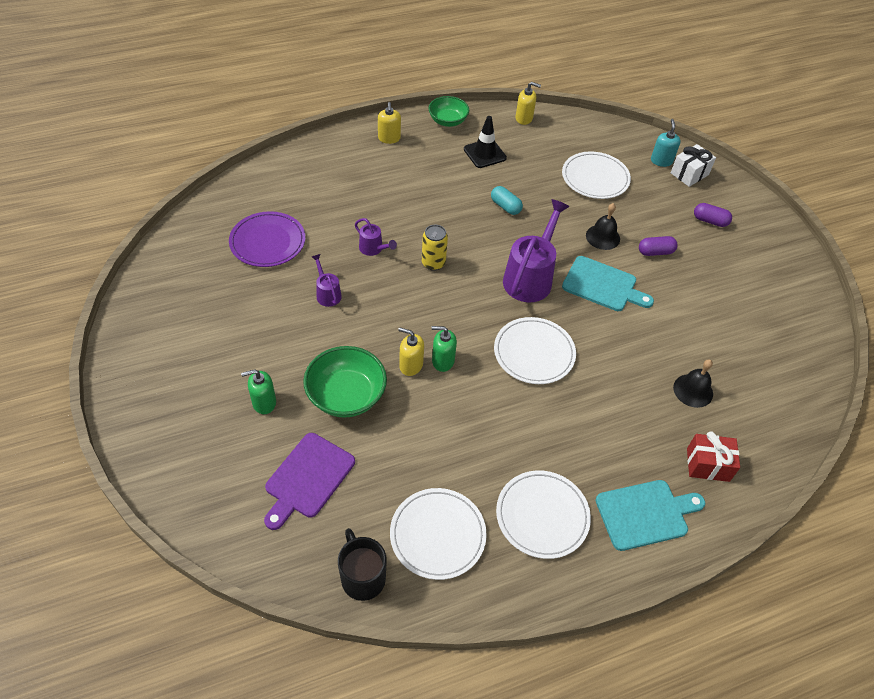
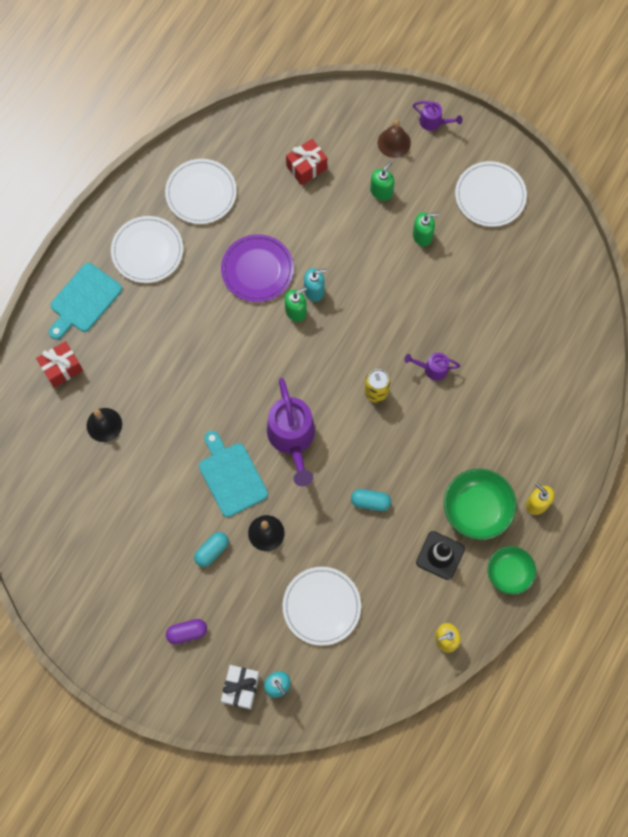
camera: 145 degrees right, 20 degrees up
(201, 437) = (394, 142): none -> brown bell
(268, 242) = (514, 311): purple plate -> purple plate (257, 270)
(272, 341) = (422, 235): none -> green soap dispenser
(307, 478) = (306, 167): purple cutting board -> red gift
(327, 293) = (425, 302): purple watering can -> purple watering can (434, 122)
(346, 396) = (335, 236): green bowl -> green bowl (476, 509)
(362, 577) = (223, 139): black mug -> none
(411, 365) = (314, 291): yellow soap dispenser -> turquoise soap dispenser
(534, 353) = (238, 368): white plate -> white plate (490, 196)
(603, 285) = (231, 476): turquoise cutting board -> turquoise cutting board turned 75 degrees clockwise
(655, 252) = (212, 551): purple capsule -> turquoise capsule

